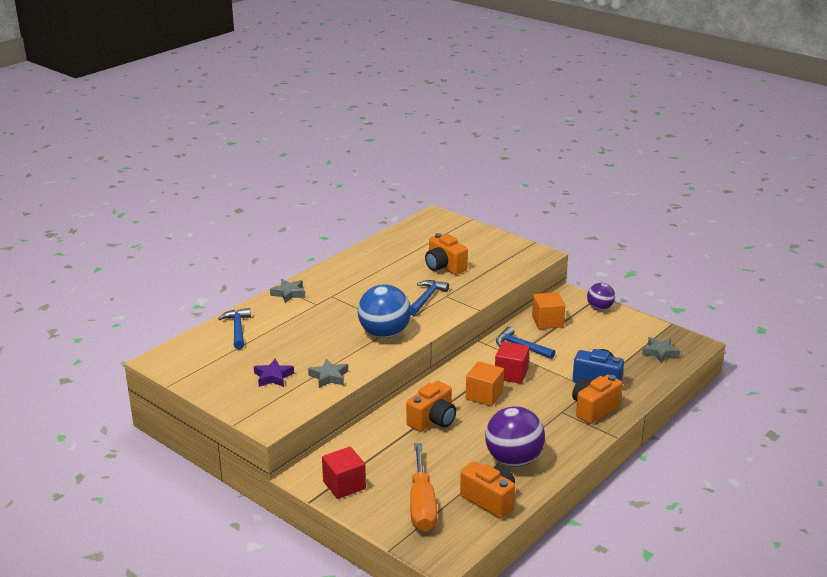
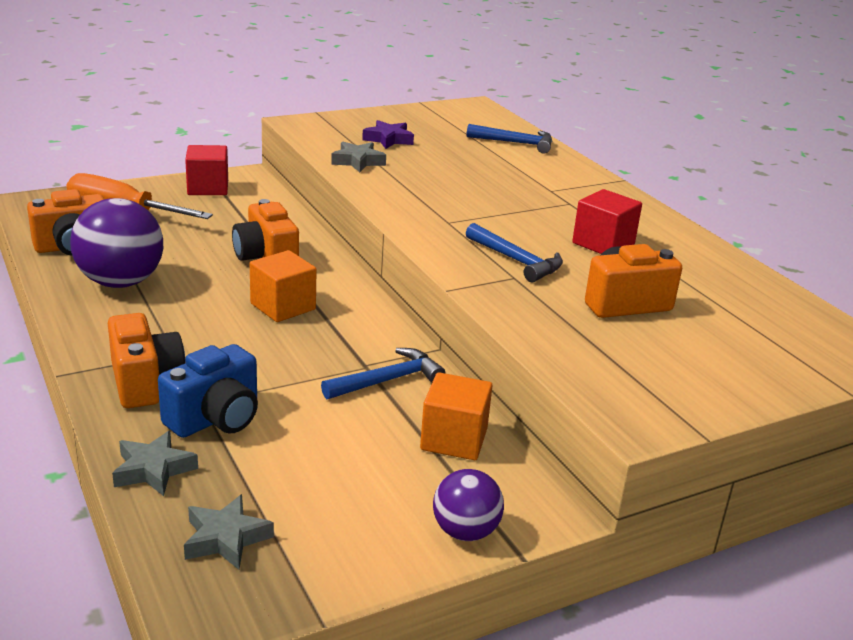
camera: 110 degrees right, 0 degrees up
(289, 293) = (593, 182): grey star -> grey star (153, 470)
(384, 334) = (432, 210): blue ball -> none
(511, 374) = (316, 345): red cube -> red cube (603, 244)

